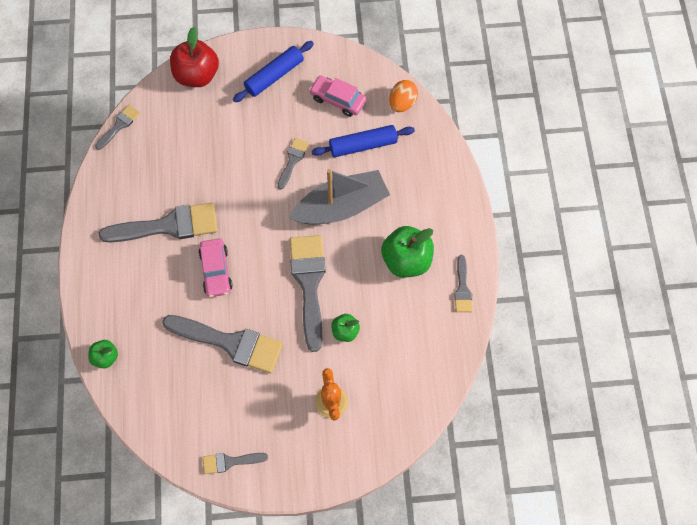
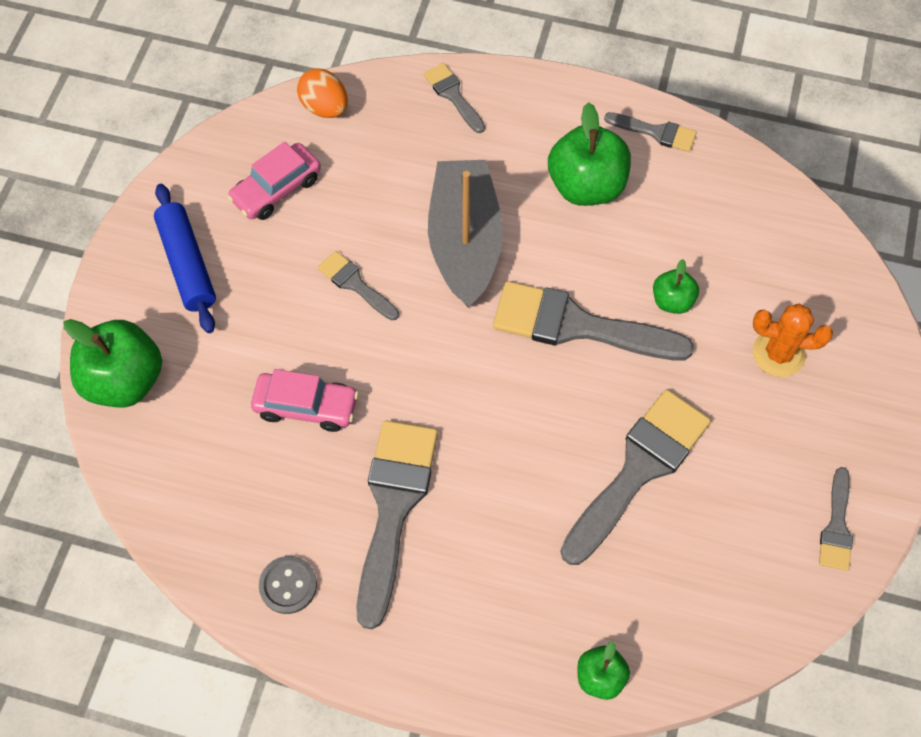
camera: 70 degrees left, 5 degrees down
(111, 192) = (288, 585): none -> grey button
(119, 125) = (160, 536): grey brush -> grey brush (453, 95)
(197, 75) = (124, 380): red apple -> green apple
(216, 271) = (505, 454): pink car -> pink car (306, 406)
(363, 145) = (372, 181): blue rolling pin -> none

